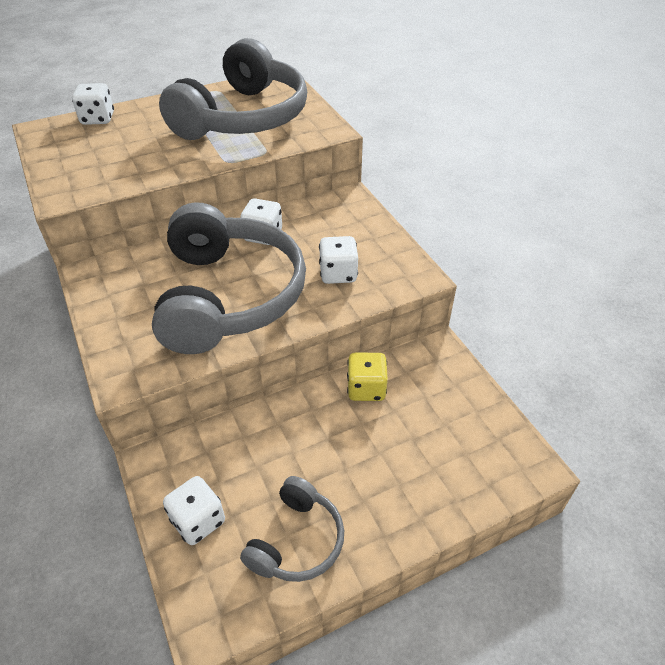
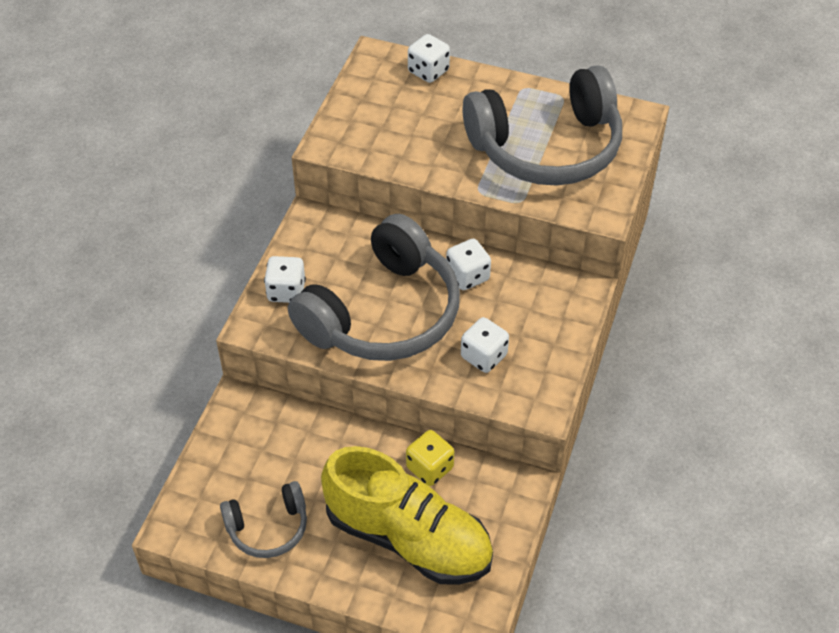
camera: 45 degrees right, 5 degrees up
(198, 521) = (226, 463): white dice -> white dice (286, 291)
(412, 449) = (408, 537): none -> yellow shoe

